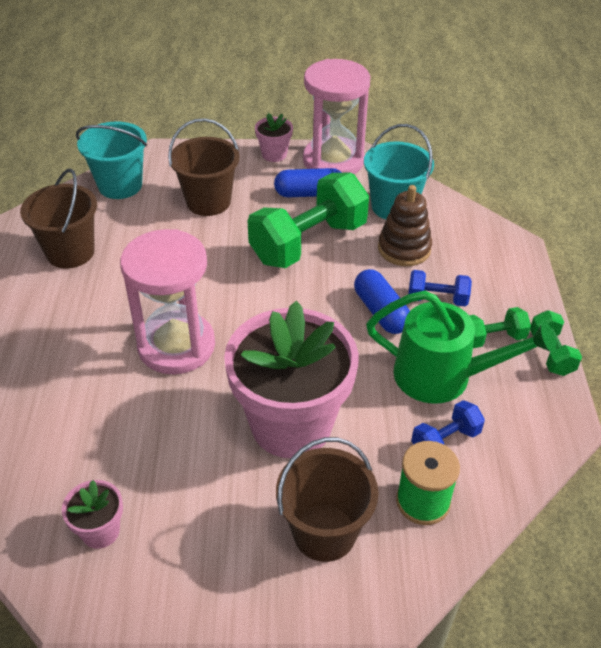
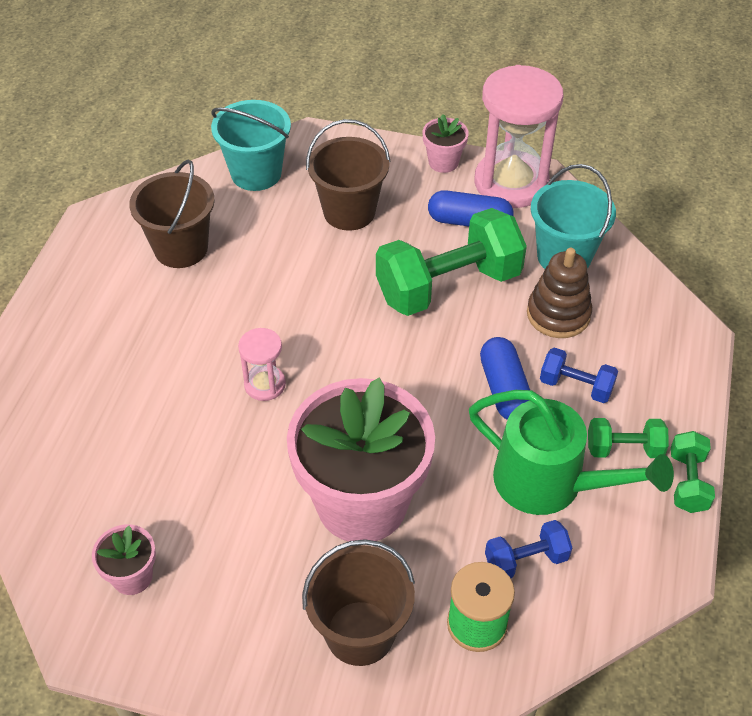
camera: 15 degrees right, 5 degrees up
(176, 346) = (265, 384): pink hourglass -> pink hourglass, size x0.48

